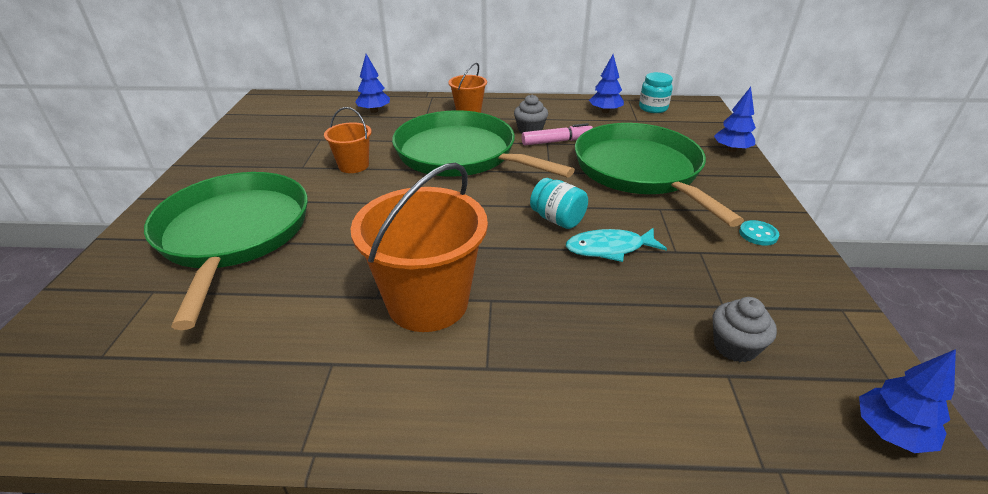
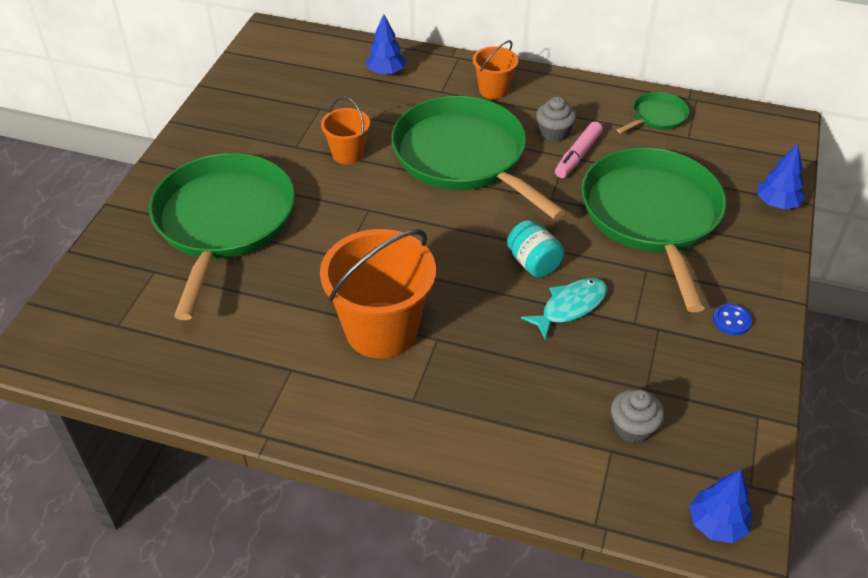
camera: 15 degrees right, 10 degrees up
(557, 141) = (578, 155): pink marker -> pink marker turned 120 degrees clockwise
(605, 111) = (657, 116): blue tree -> green pan
(609, 248) = (570, 307): turquoise fish -> turquoise fish turned 135 degrees clockwise
(653, 108) = (719, 120): turquoise jar -> none
(758, 234) = (731, 320): turquoise button -> blue button

